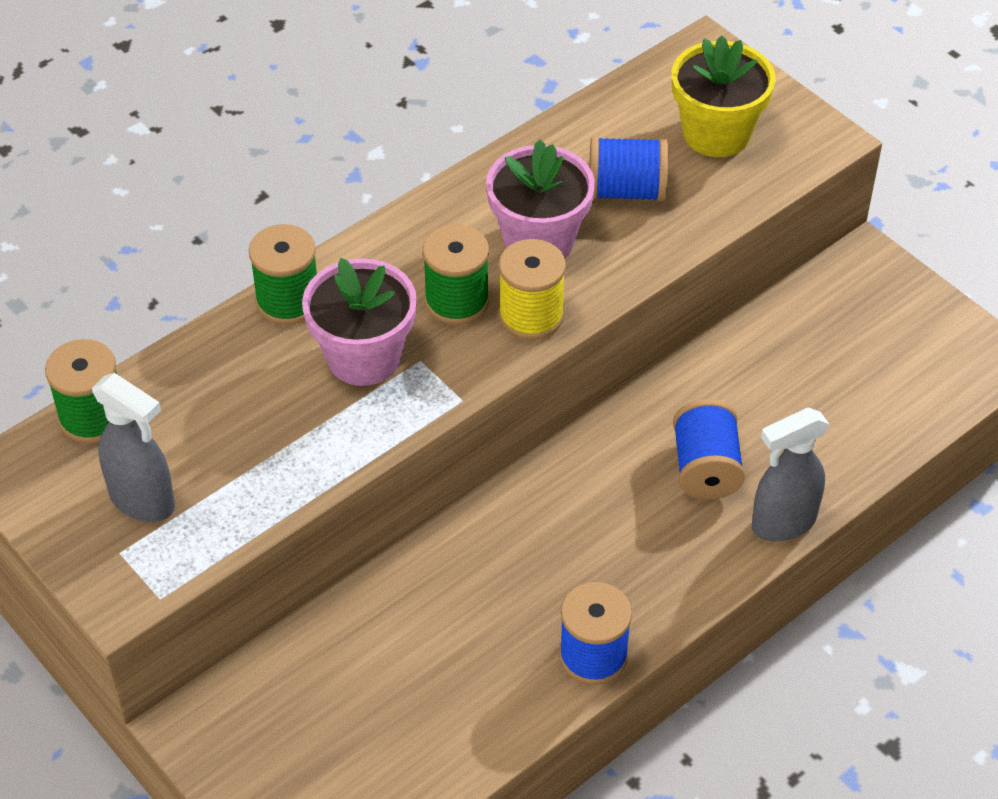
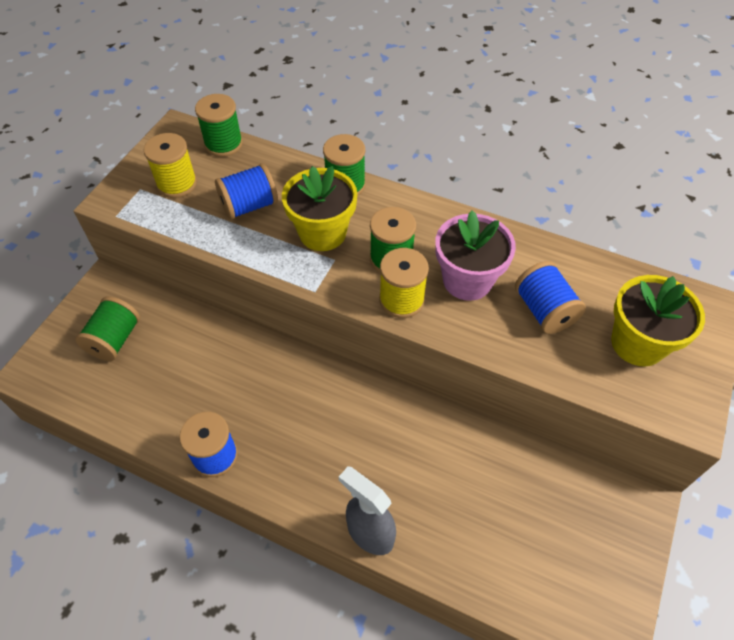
camera: 65 degrees right, 5 degrees up
(143, 501) = (177, 184): grey spray bottle -> yellow spool
(318, 735) = (115, 339): none -> green spool
(364, 357) = (322, 233): pink flower pot -> yellow flower pot
(705, 468) = (391, 466): blue spool -> blue spool (249, 206)

